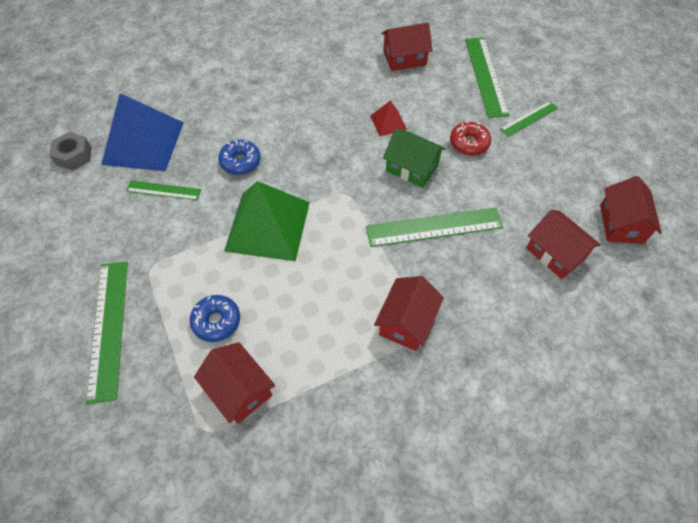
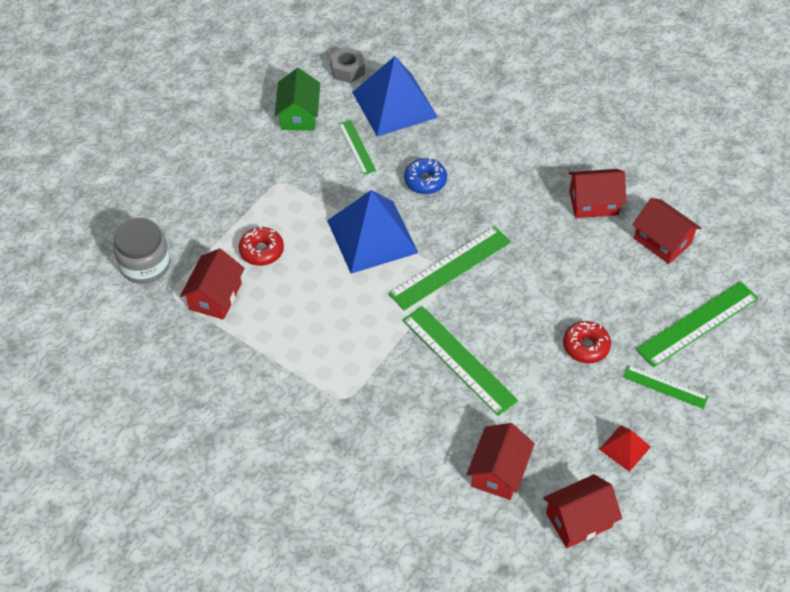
camera: 60 degrees right, 5 degrees down
(108, 328) = (214, 188): green ruler -> green ruler (450, 267)
(149, 443) = (145, 265): none -> grey jar
(216, 321) = (261, 251): blue donut -> red donut
(267, 226) = (372, 236): green pyramid -> blue pyramid
(388, 122) = (560, 267): red pyramid -> red pyramid (625, 448)
(406, 322) = (344, 380): red house -> red house (593, 203)
(412, 168) = (516, 312): green house -> green house (299, 115)

